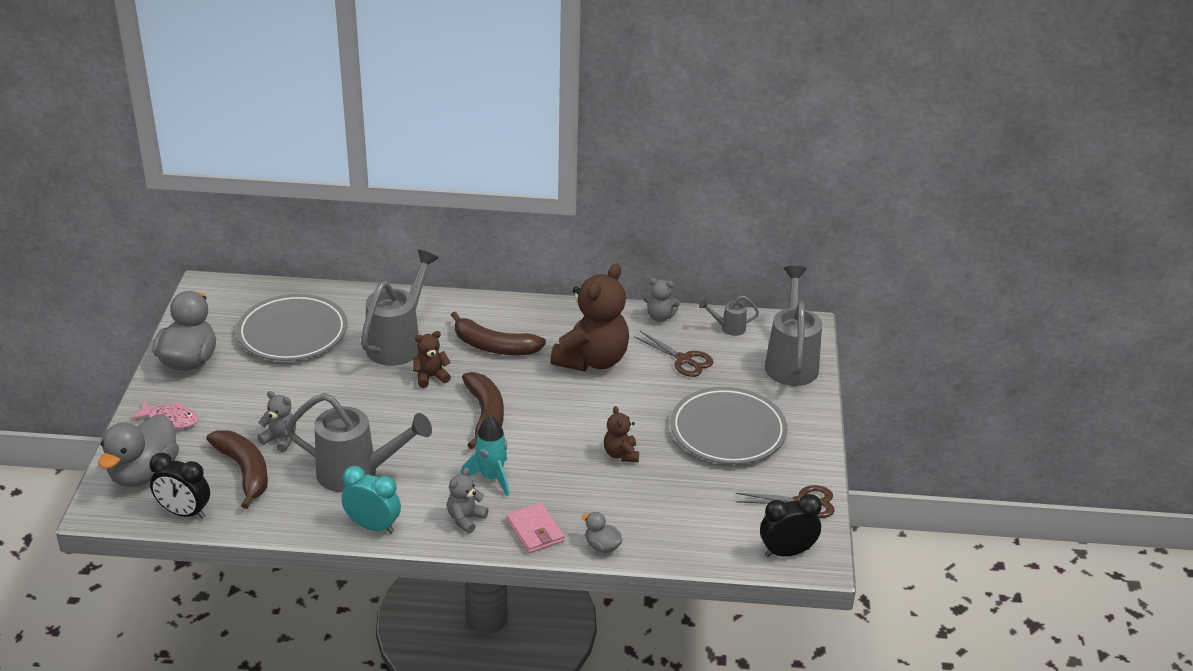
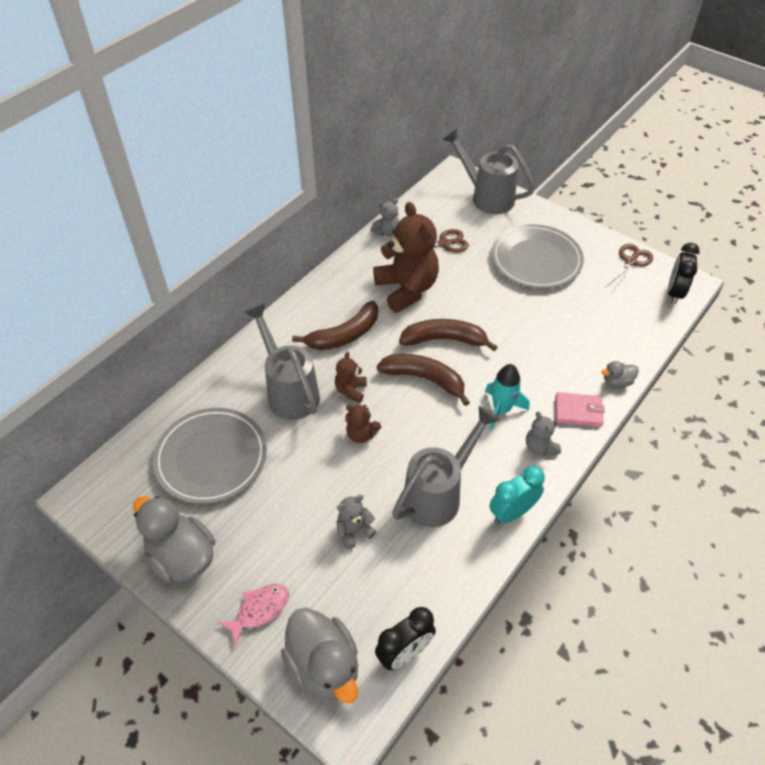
camera: 55 degrees left, 15 degrees up
(244, 471) = (379, 578): brown banana -> brown banana (444, 339)
(621, 454) = (524, 324): brown teddy bear -> brown teddy bear (361, 434)
(728, 328) = (427, 206): grey watering can -> none

